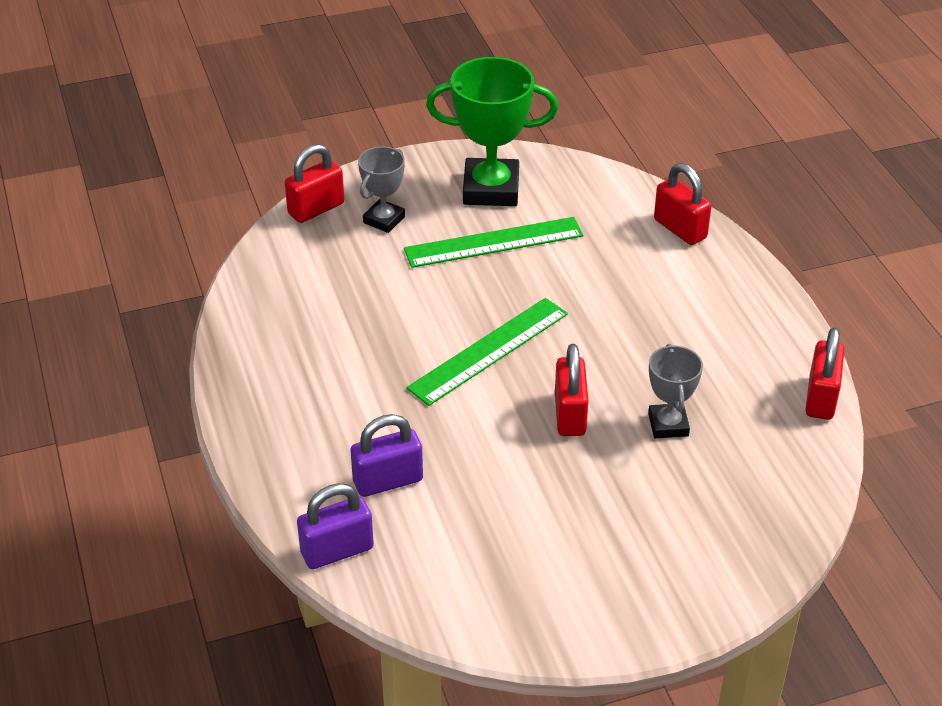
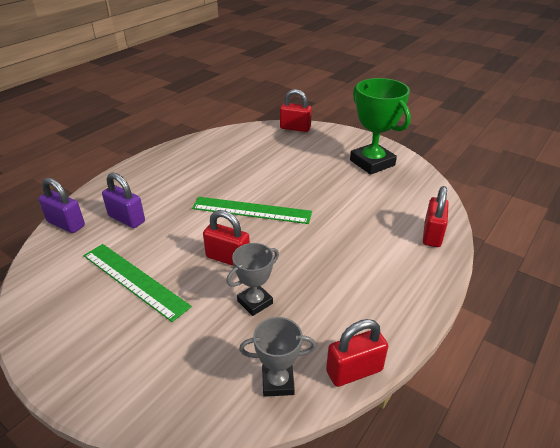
camera: 55 degrees right, 5 degrees down
(384, 220) = (310, 145): grey trophy -> grey trophy (278, 382)
(493, 242) = (334, 179): green ruler -> green ruler (134, 280)
(570, 414) = (228, 258): red padlock -> red padlock turned 60 degrees clockwise

